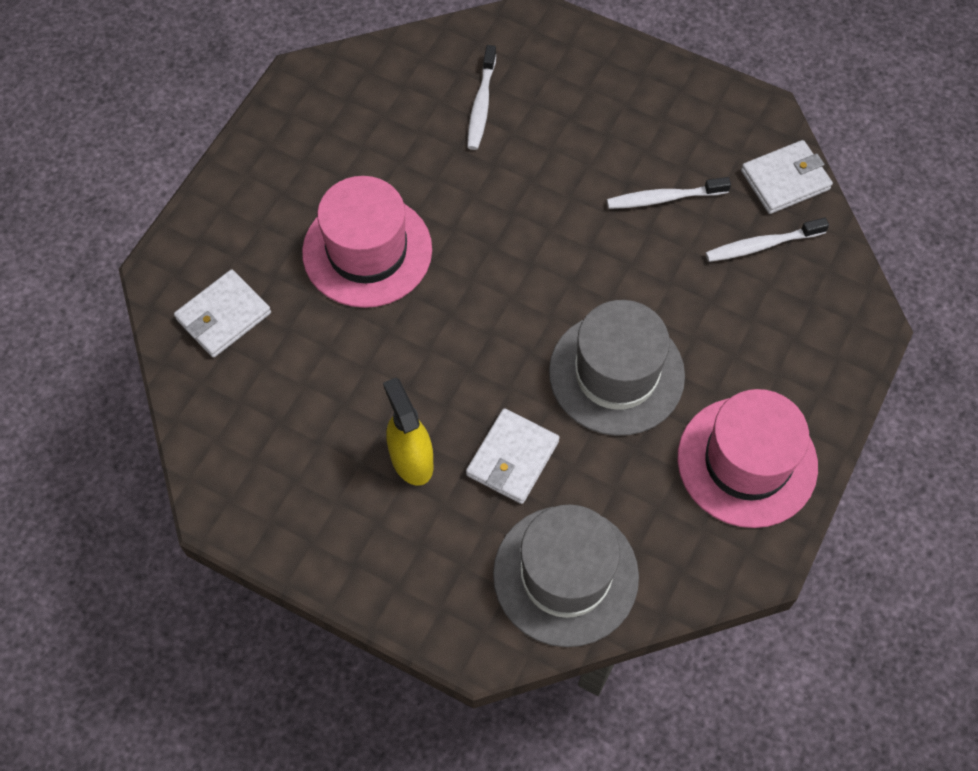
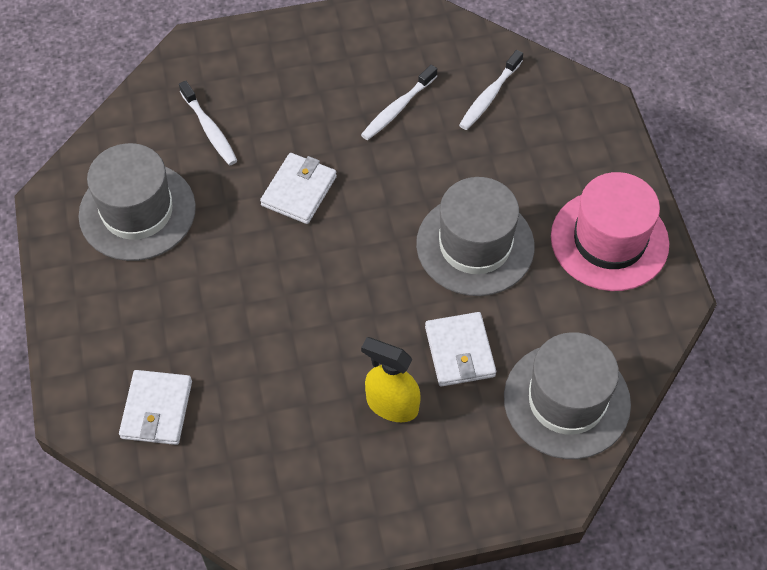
camera: 40 degrees left, 5 degrees down
(358, 136) = (137, 211): none -> grey hat
(367, 251) = (222, 286): pink hat -> none
(785, 180) = (465, 44): white wallet -> white wallet (299, 191)

